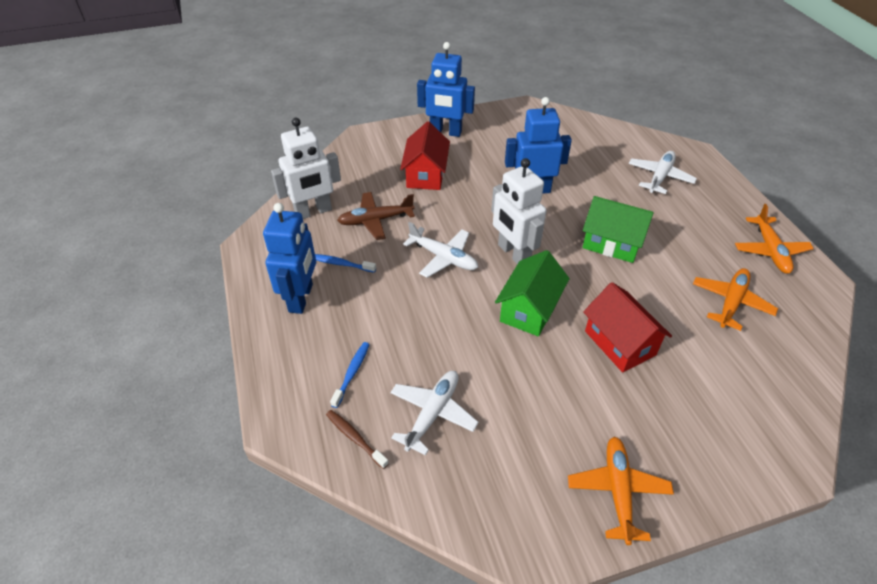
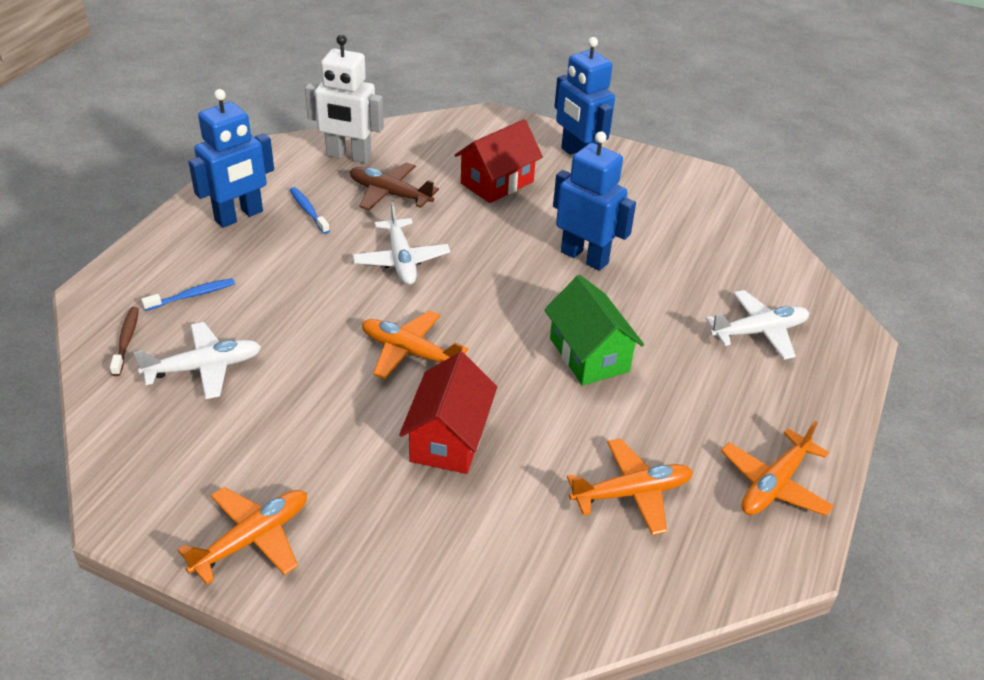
camera: 40 degrees right, 5 degrees down
(513, 253) = (471, 298): white robot -> none
(529, 310) = (409, 352): green house -> orange plane

